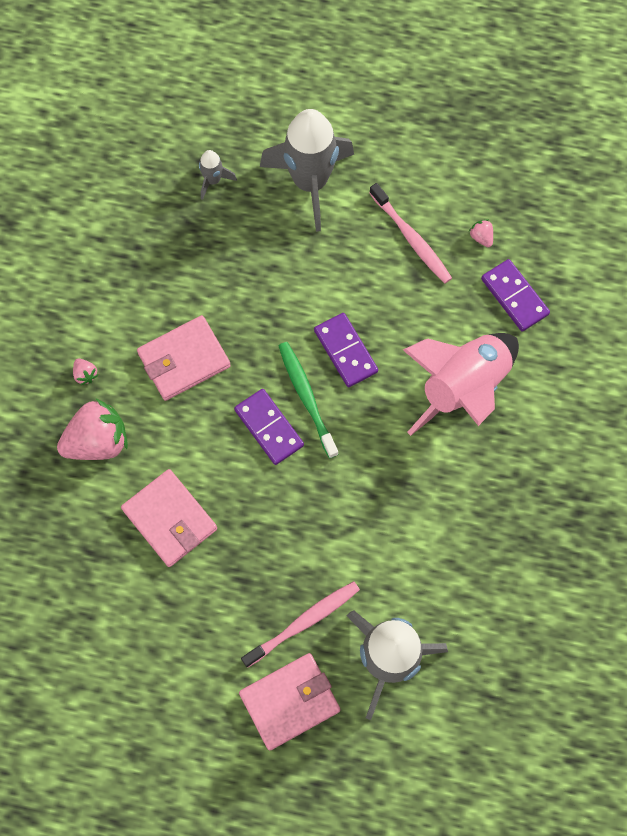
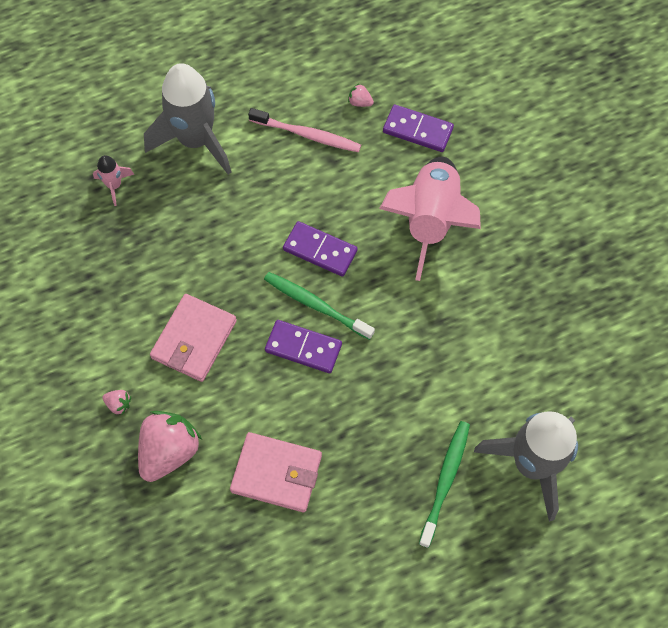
camera: 35 degrees left, 5 degrees down
(213, 180) = (114, 185): grey rocket -> pink rocket
(289, 701) = (481, 551): pink wallet -> none
(303, 622) = (445, 481): pink toothbrush -> green toothbrush

